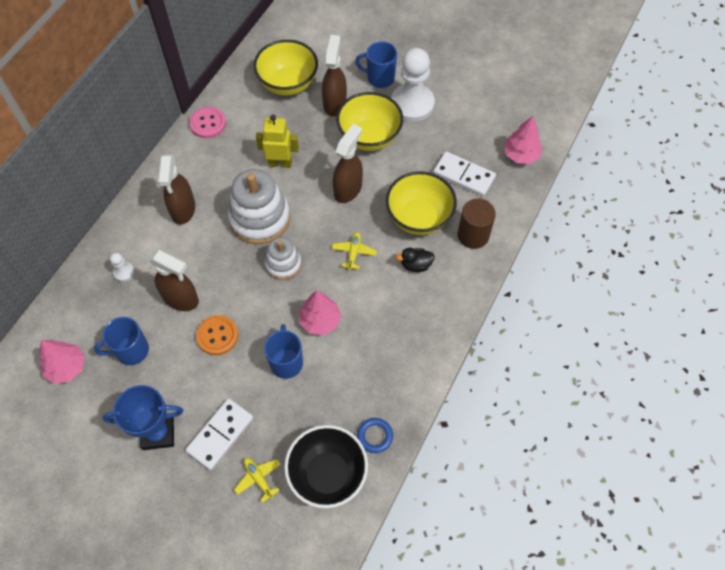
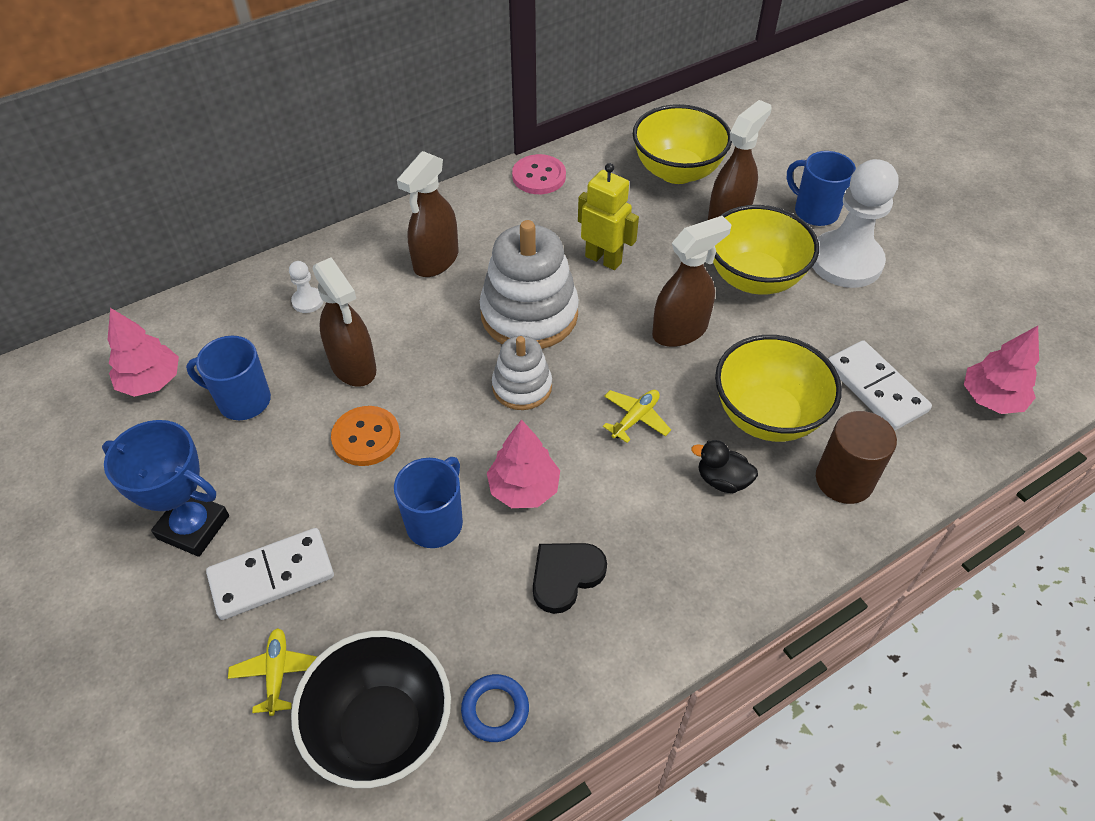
camera: 30 degrees right, 10 degrees down
(368, 355) = (565, 576): none -> black heart

